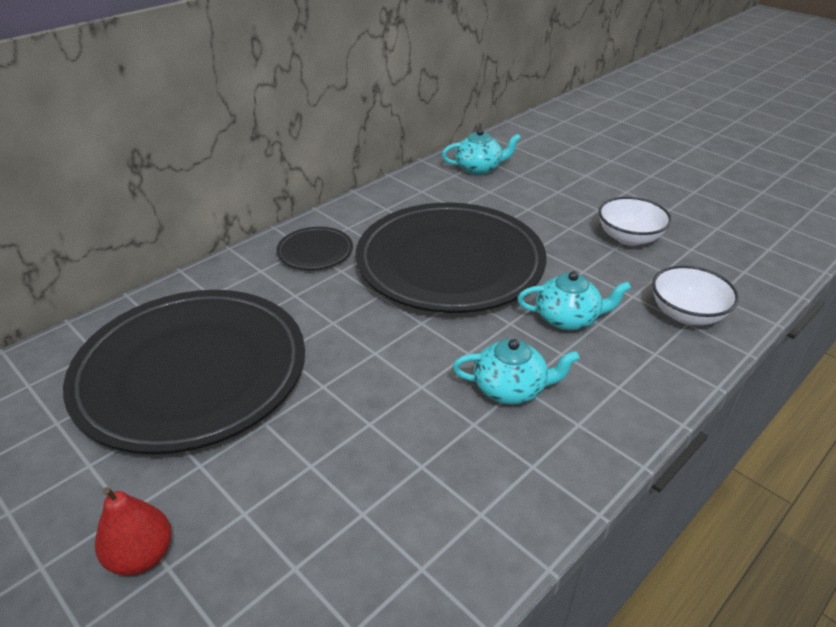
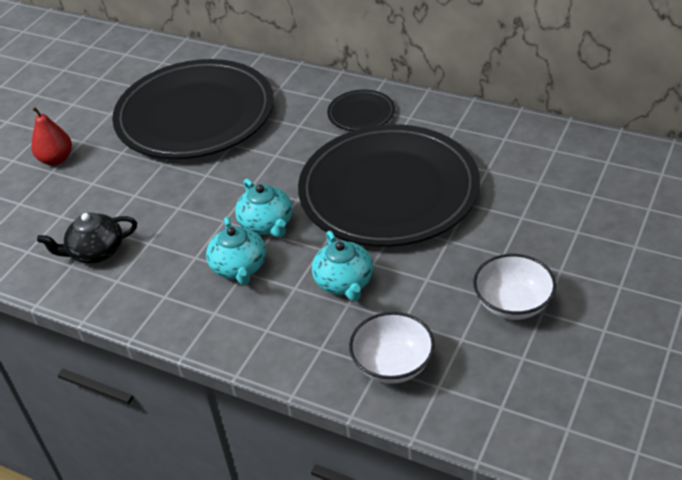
camera: 75 degrees right, 5 degrees up
(408, 530) = (96, 252): none -> black teapot
(479, 168) = (583, 163): turquoise teapot -> turquoise teapot (267, 224)

